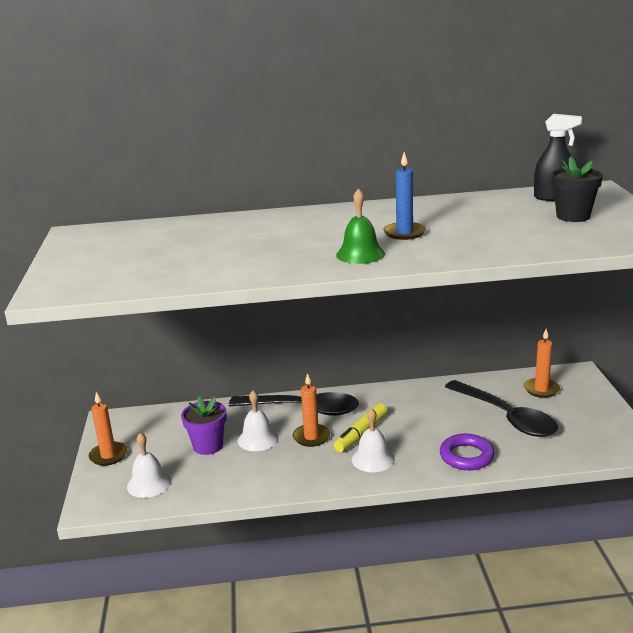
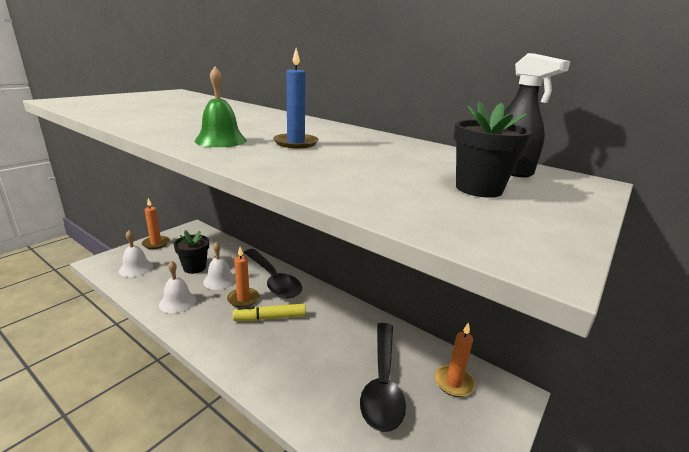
camera: 40 degrees right, 0 degrees up
(208, 446) = (194, 267): purple flower pot -> black flower pot
(373, 459) = (242, 340): white bell -> white bell (177, 302)
(466, 456) = (296, 390): purple ring -> none

